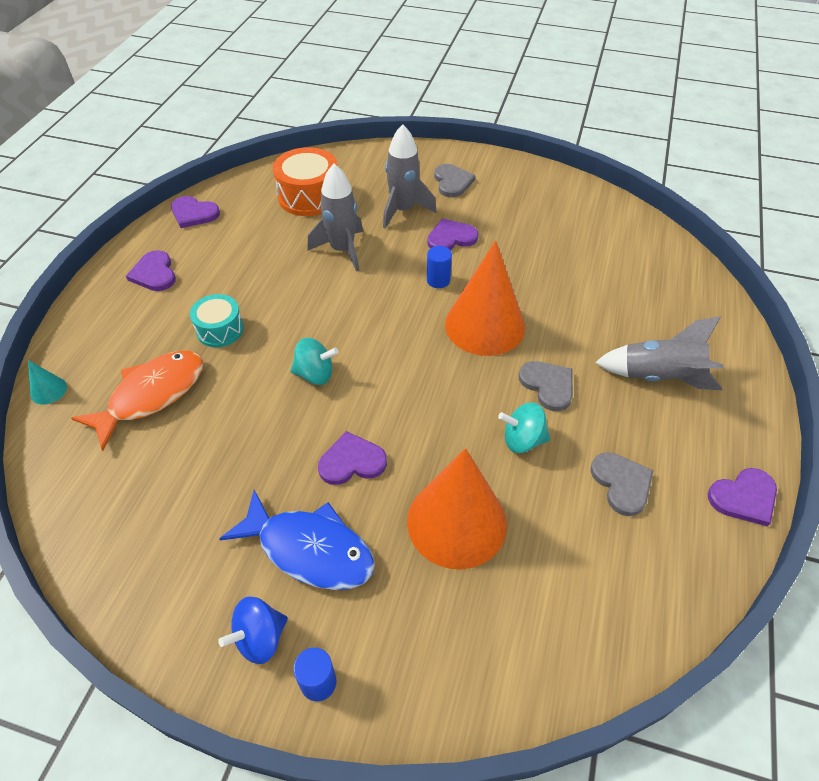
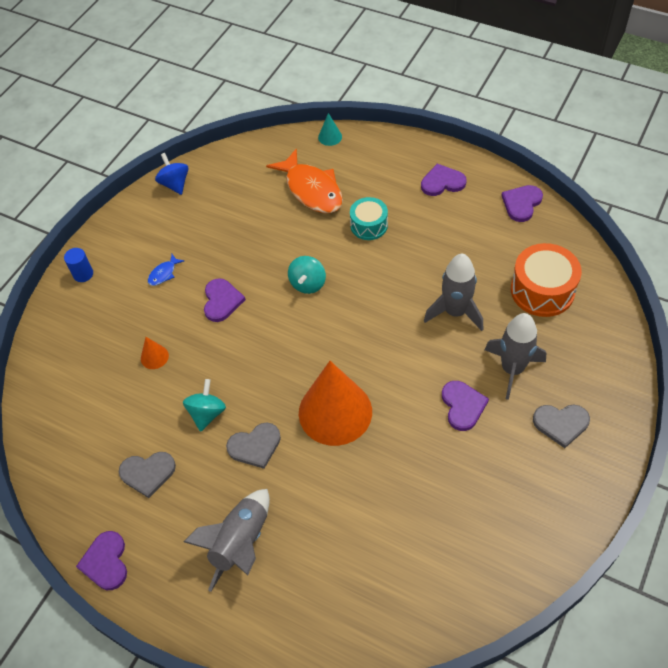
camera: 105 degrees right, 5 degrees up
(260, 638) = (118, 248): blue spinning top -> blue spinning top (175, 184)
(309, 549) = (164, 274): blue fish -> blue fish, size x0.43
(438, 280) = (401, 384): blue cylinder -> none
(456, 522) = (154, 357): orange cone -> orange cone, size x0.40

